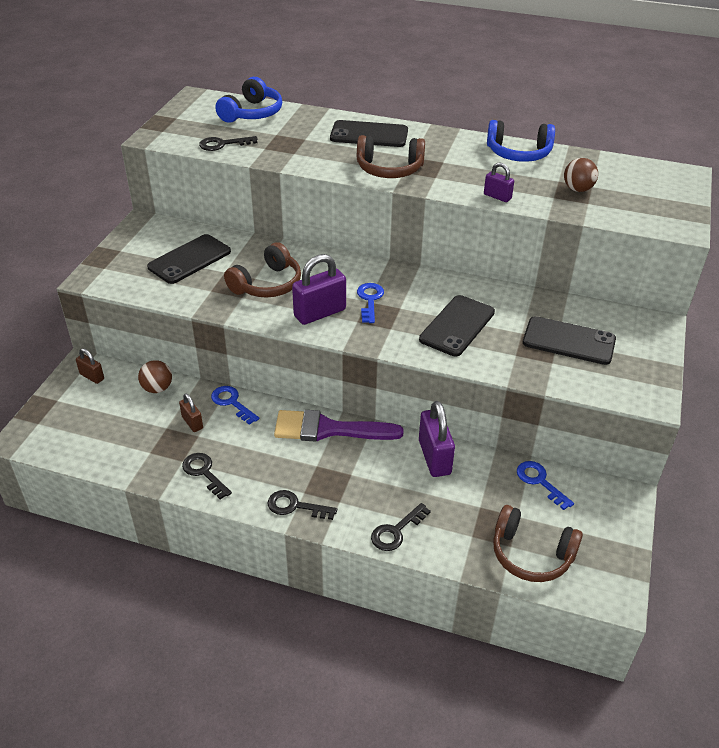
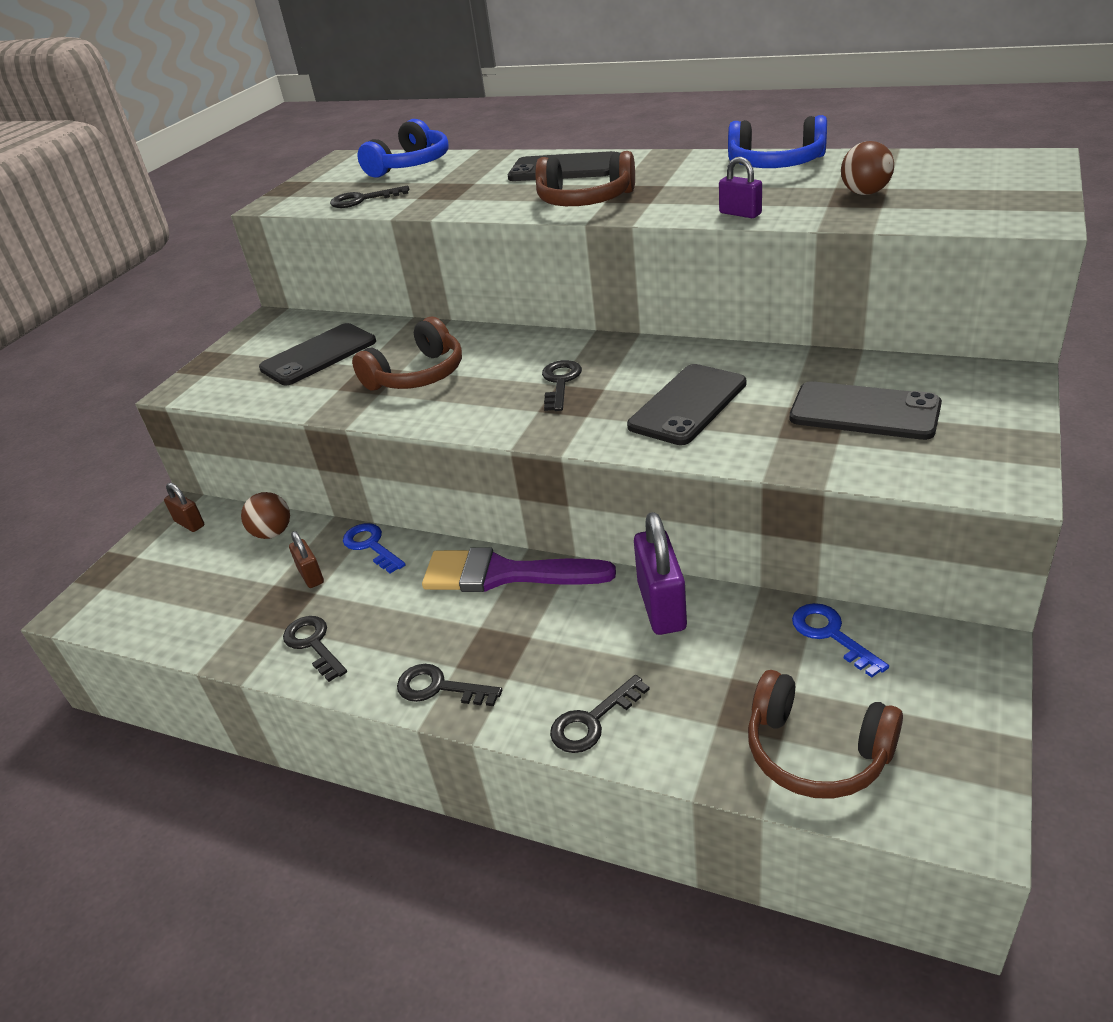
camera: 10 degrees right, 5 degrees down
(320, 313) = (485, 404): purple padlock -> none
(370, 300) = (560, 382): blue key -> black key

